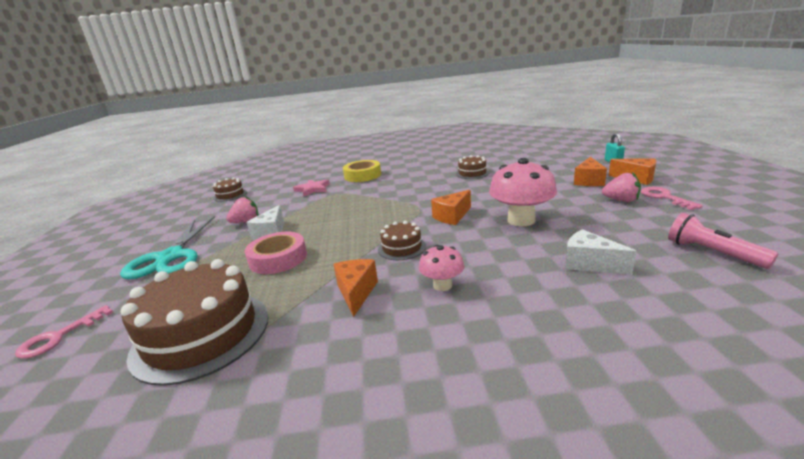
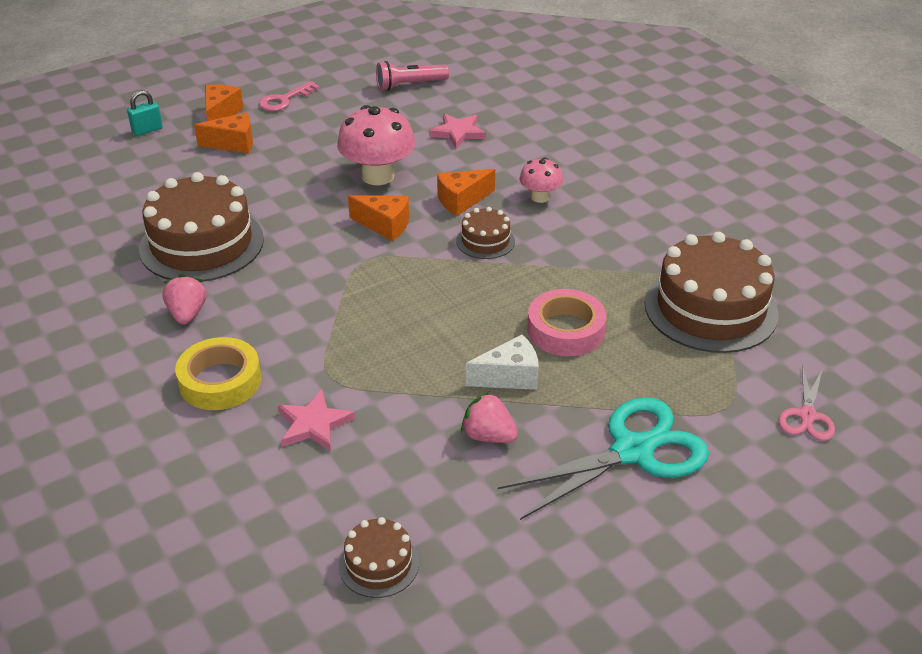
camera: 120 degrees left, 15 degrees up
(59, 337) = (807, 415): pink key -> pink scissors
(356, 293) = (585, 242): orange cheese -> orange cheese (462, 200)
(472, 173) = (201, 244): brown cake -> brown cake, size x2.08
(589, 264) = (458, 133): white cheese -> pink star
(621, 200) = (299, 122): pink strawberry -> pink strawberry (187, 314)
(712, 253) = (409, 85): pink flashlight -> pink flashlight turned 45 degrees clockwise

